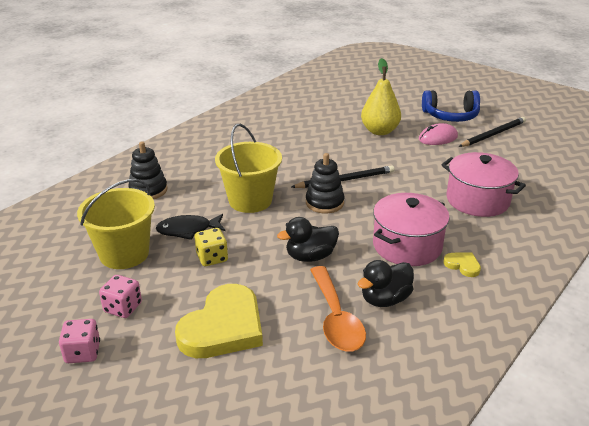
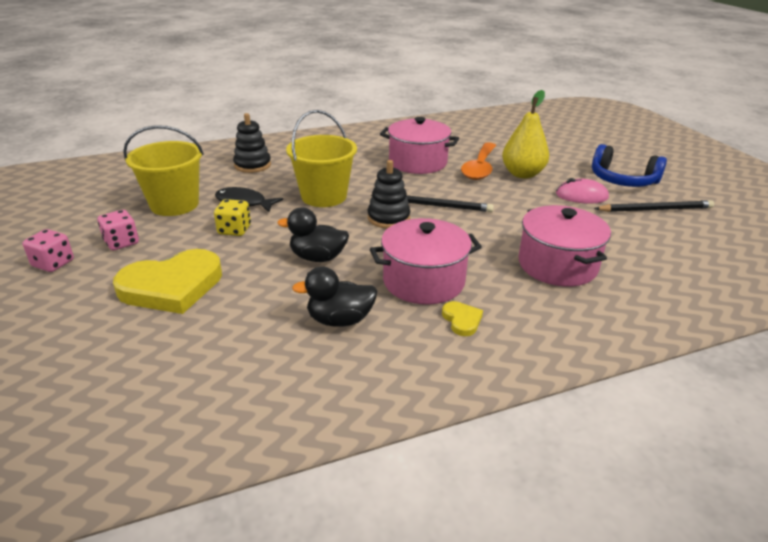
camera: 30 degrees right, 0 degrees up
(290, 144) = (417, 162): none -> pink pot
(336, 319) = (272, 318): orange spoon -> orange spoon (480, 168)

